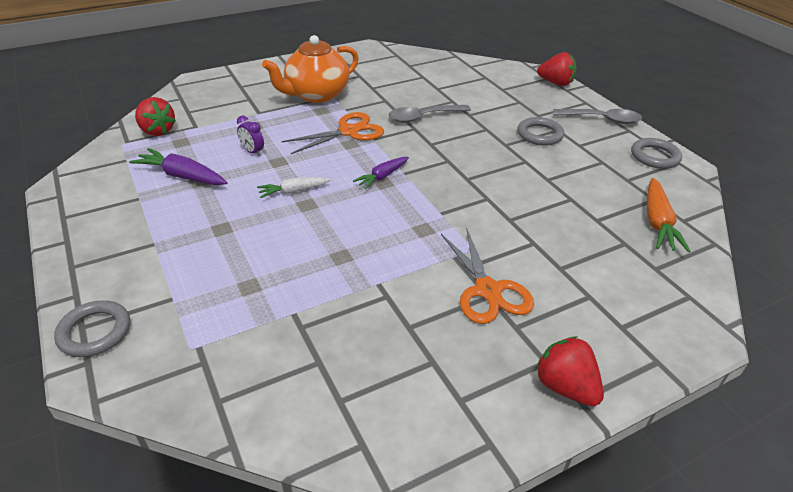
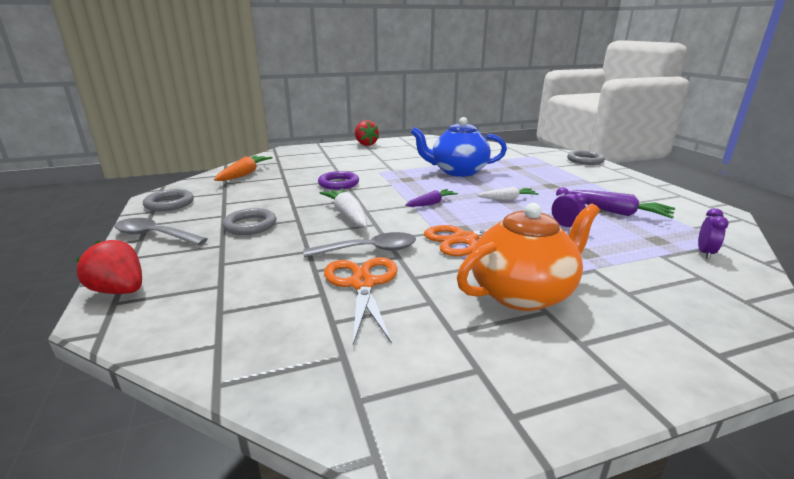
camera: 170 degrees left, 15 degrees down
(157, 131) = (705, 253): red strawberry -> purple clock
(349, 260) = (458, 171): none -> blue teapot
(463, 153) = (347, 215): none -> white carrot
(487, 290) = (381, 161): orange scissors -> orange scissors (362, 284)
(510, 209) = (338, 183): none -> purple ring

